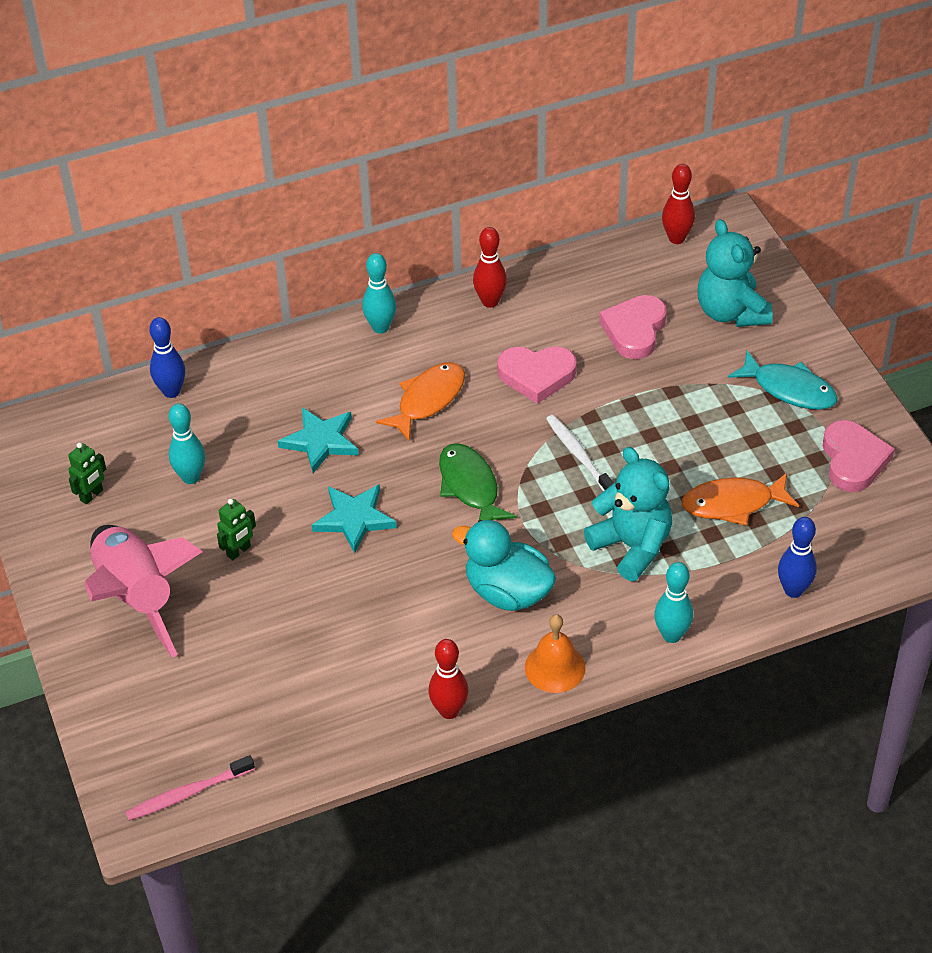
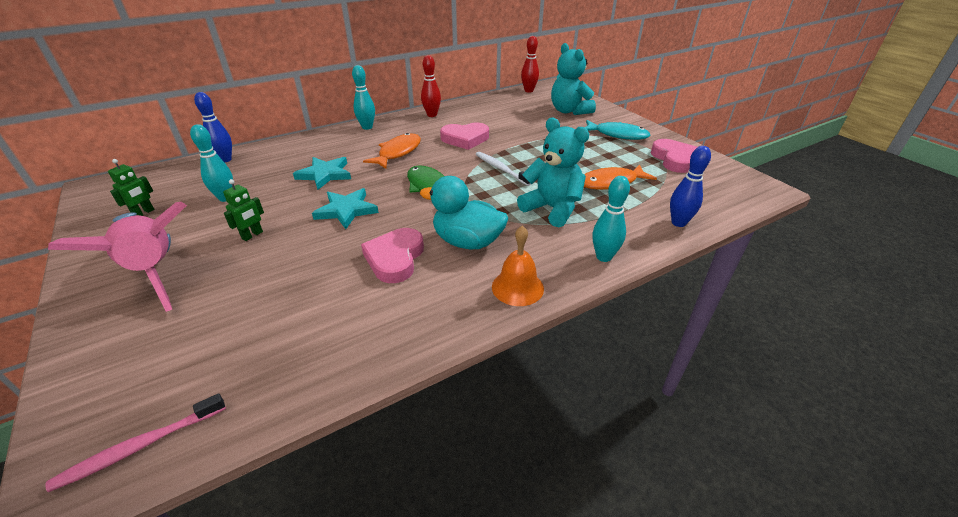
camera: 10 degrees left, 10 degrees down
(449, 711) = (430, 330): red bowling pin -> none
(634, 330) = (518, 120): pink heart -> pink heart (395, 258)

